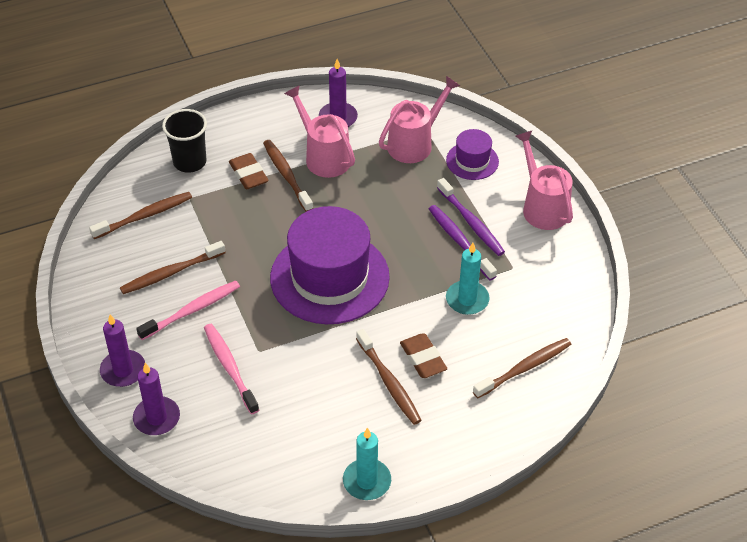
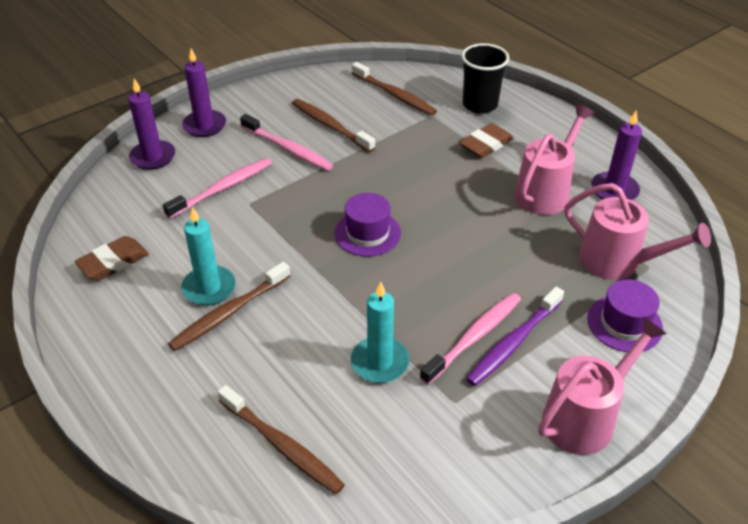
camera: 75 degrees right, 5 degrees down
(286, 175) = (500, 171): brown toothbrush -> none
(329, 277) = (367, 233): purple hat -> purple hat, size x0.48
(367, 481) = (87, 321): turquoise candle -> turquoise candle (209, 288)
(423, 359) = (272, 336): brown eraser -> brown eraser (113, 262)
(460, 242) = (474, 337): purple toothbrush -> pink toothbrush

